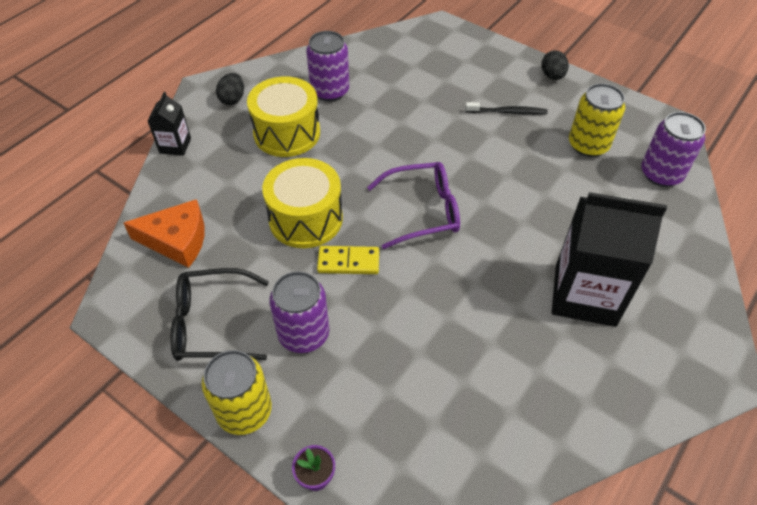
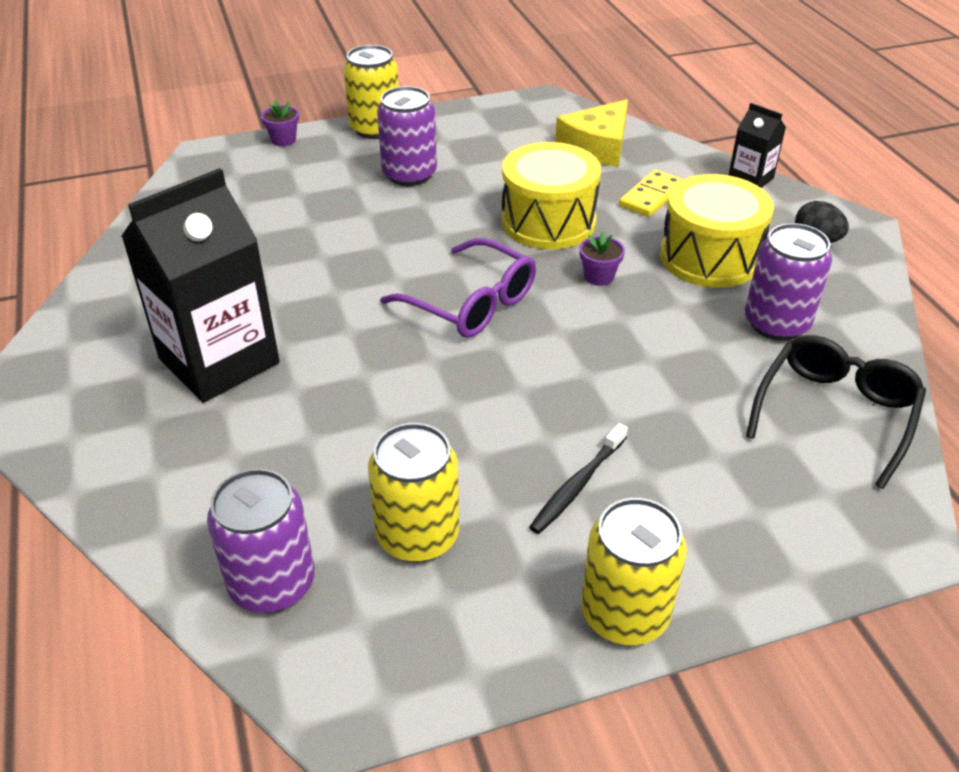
camera: 125 degrees right, 10 degrees down
(177, 240) = (597, 146): orange cheese -> yellow cheese
(211, 324) = (476, 137): black glasses -> black glasses (835, 413)
(347, 169) = (599, 276): none -> purple flower pot
(348, 262) = (459, 225): yellow domino -> yellow domino (651, 196)
(423, 211) = (471, 303): purple glasses -> purple glasses turned 75 degrees counterclockwise
(552, 76) = (624, 614): black egg -> yellow can

